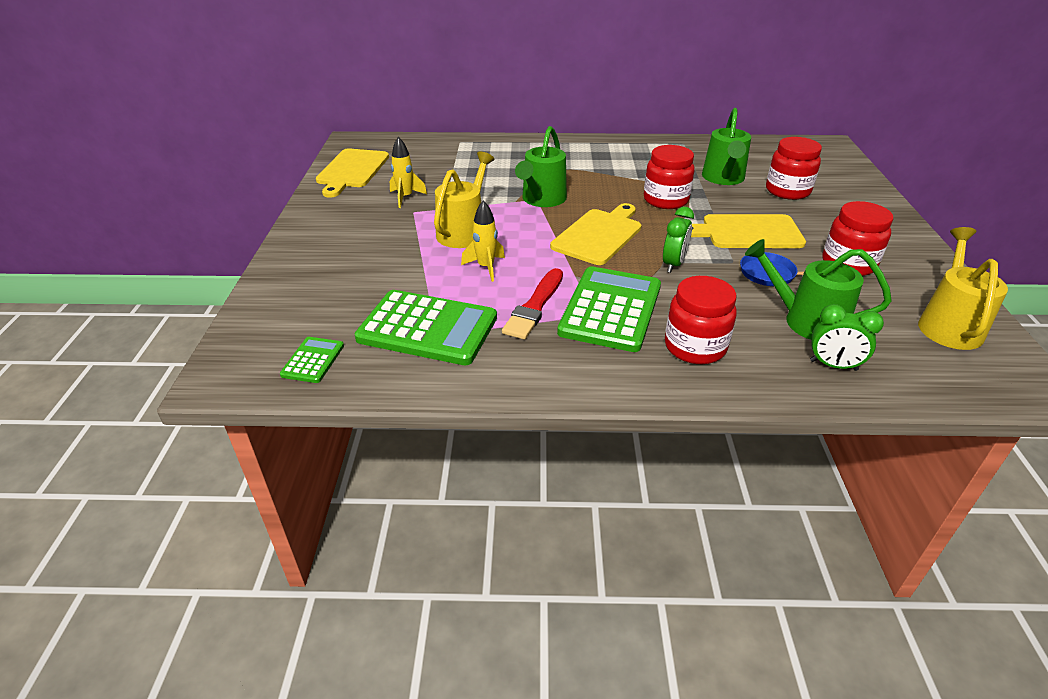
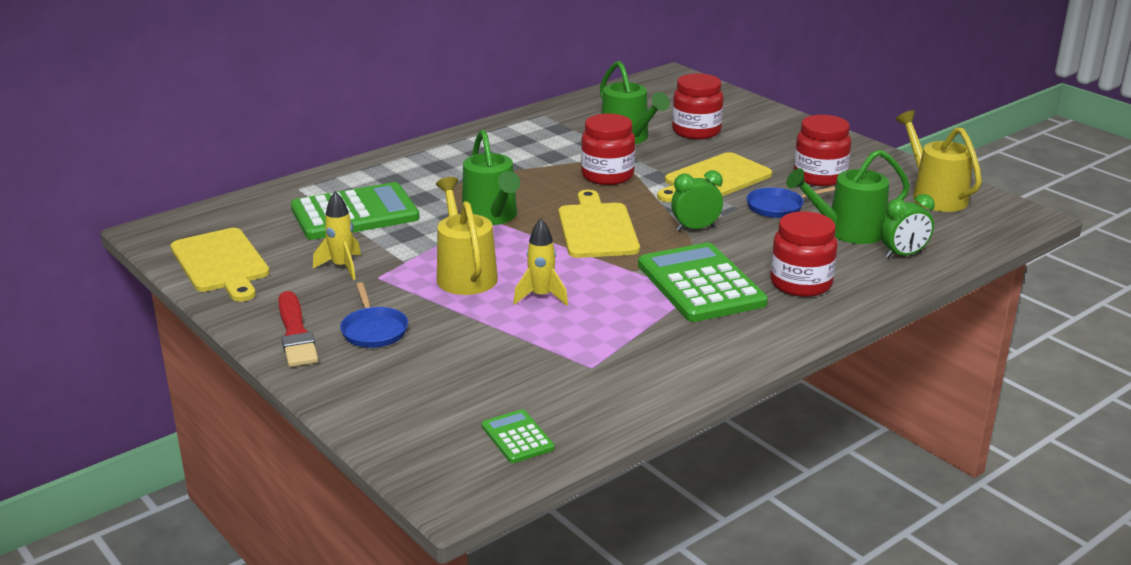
camera: 40 degrees left, 10 degrees down
(357, 244) = (373, 330): none -> blue pan
(427, 328) = (575, 366): green calculator -> green calculator (355, 213)
(535, 306) = (637, 309): red brush -> red brush (296, 333)
(673, 264) = (695, 228): green clock -> green clock turned 90 degrees counterclockwise

